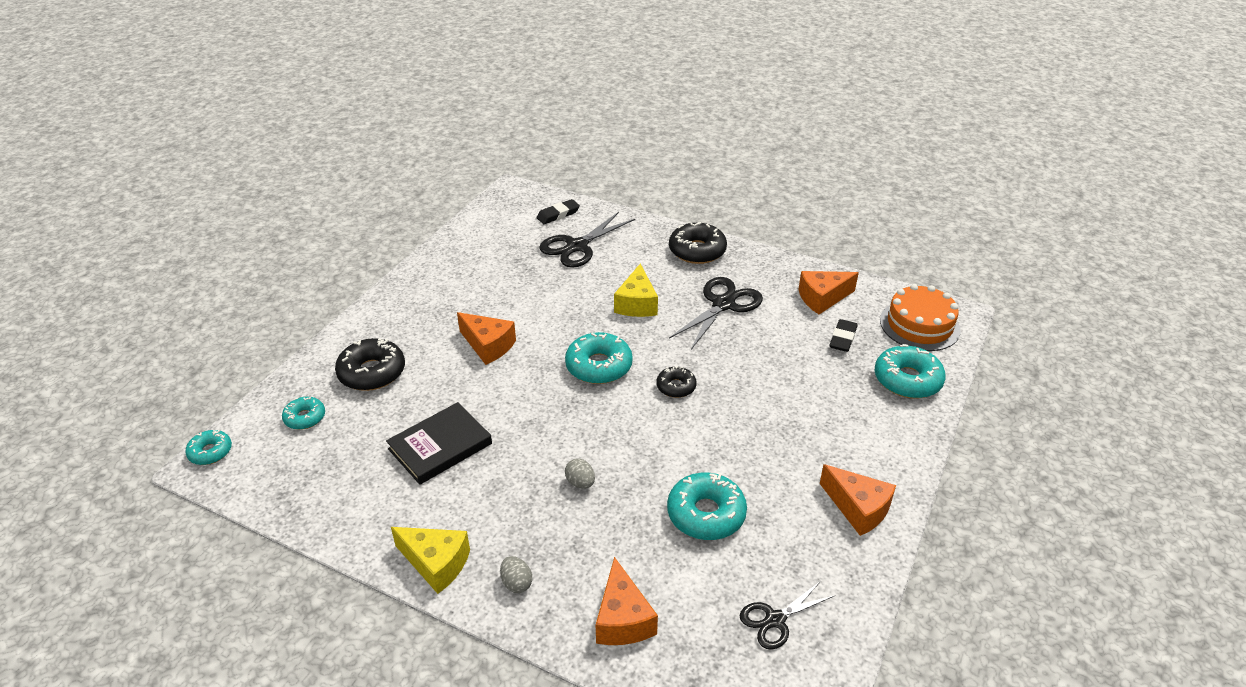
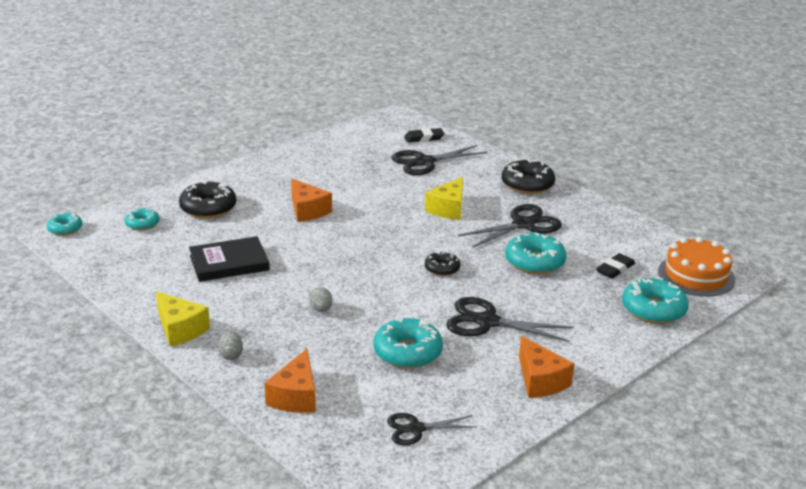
camera: 20 degrees right, 10 degrees down
(599, 366) = (387, 242): turquoise donut -> turquoise donut (534, 262)
(762, 446) = (487, 322): none -> black scissors
(822, 298) = (617, 238): orange cheese -> none

